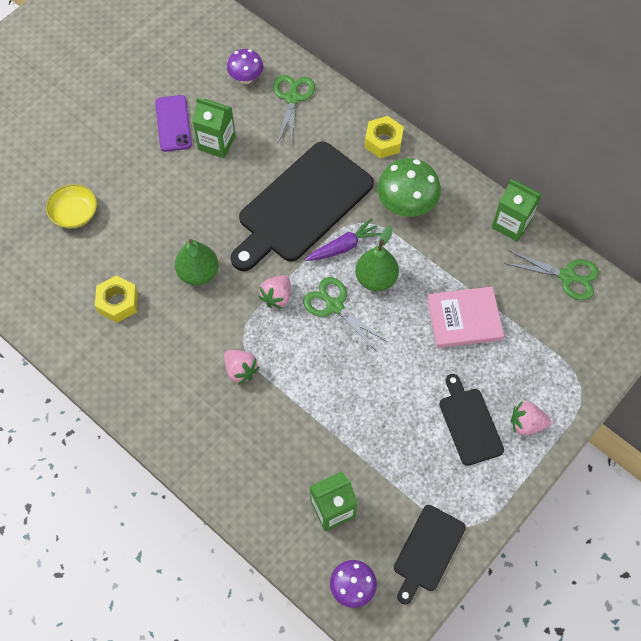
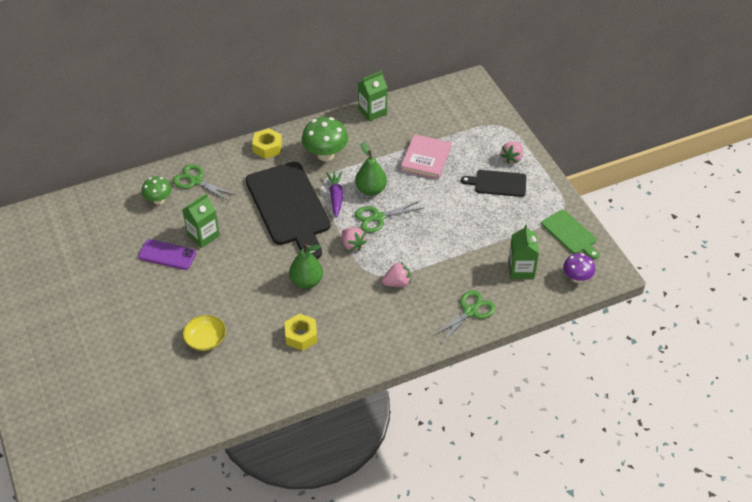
camera: 65 degrees left, 15 degrees down
(246, 78) = (158, 200): purple mushroom -> green mushroom
(427, 551) = (570, 234): black cutting board -> green cutting board
(567, 276) = (425, 101): green scissors -> green scissors (470, 311)

